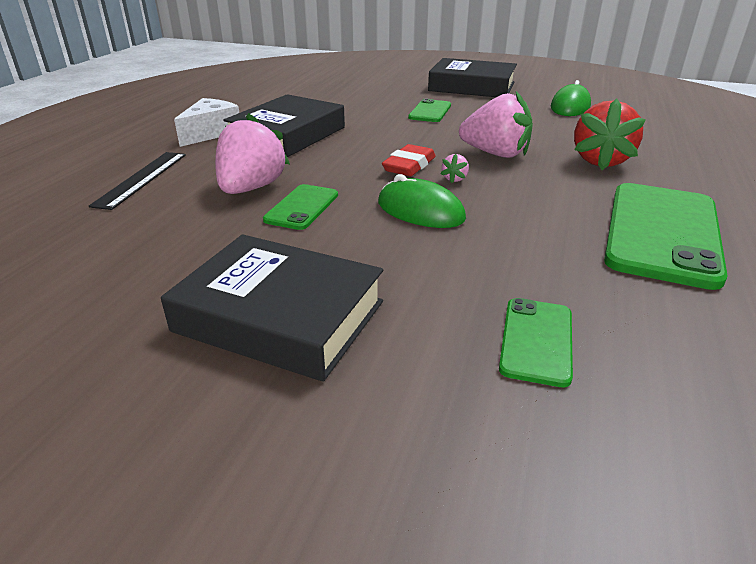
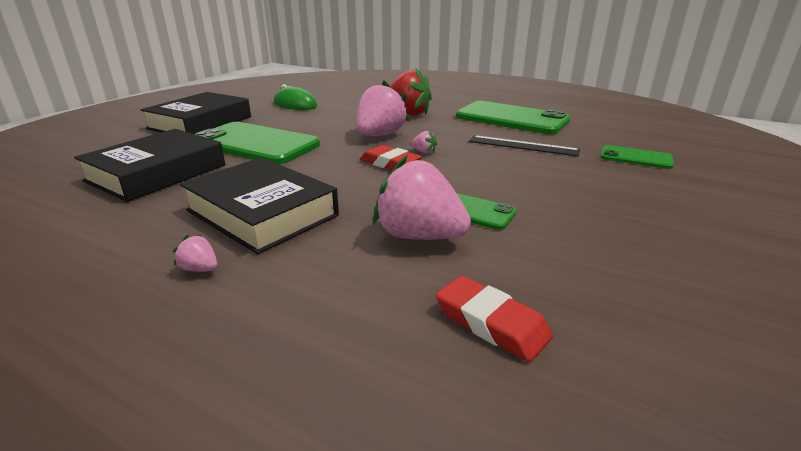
camera: 80 degrees left, 5 degrees down
(125, 217) = (491, 323): none -> red eraser
(142, 179) = (360, 323): black ruler -> black ruler (523, 146)
(211, 133) = (200, 269): white cheese -> pink strawberry
(280, 316) = (655, 224): black book -> black book (157, 173)
(420, 211) = (481, 168): green mouse -> none
(430, 111) = (255, 144): green phone -> green phone, size x1.99

